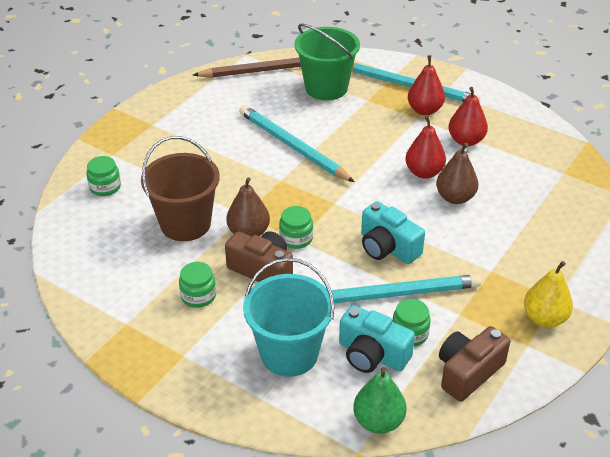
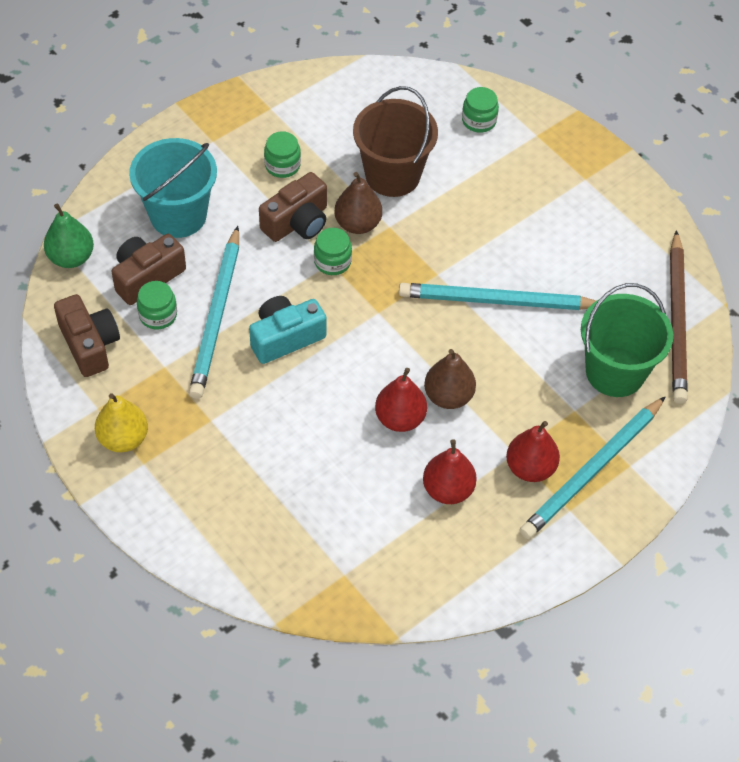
camera: 105 degrees right, 15 degrees up
(292, 146) = (497, 301): turquoise pencil -> turquoise pencil turned 150 degrees counterclockwise
(372, 354) = (147, 277): turquoise camera -> brown camera
(455, 198) = (342, 433): brown pear -> brown pear (448, 396)

